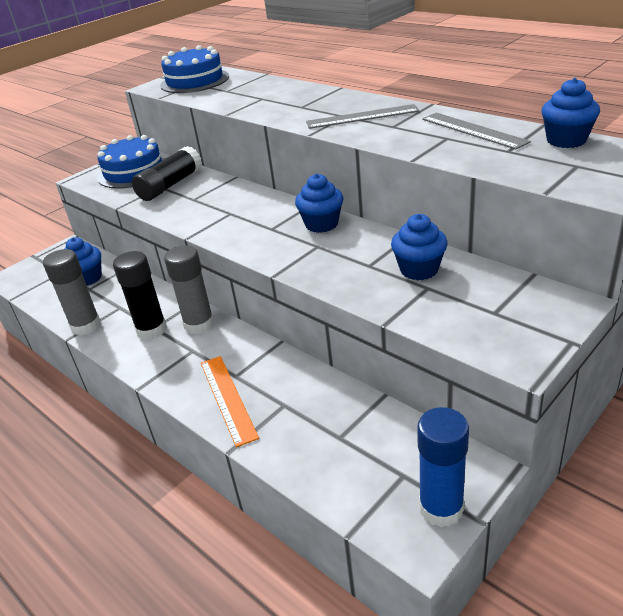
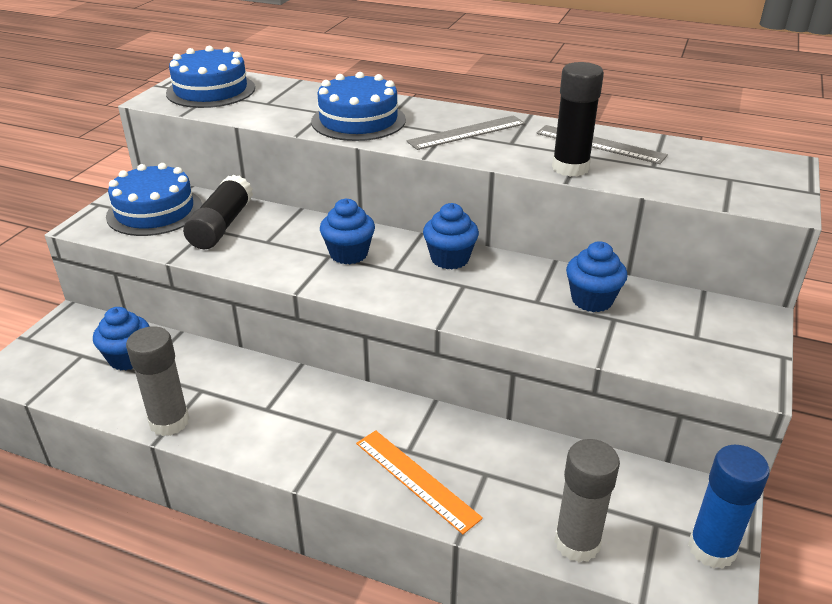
camera: 25 degrees left, 0 degrees up
(151, 329) = (265, 412): black glue stick -> black glue stick (570, 168)
(199, 324) = (323, 396): grey glue stick -> grey glue stick (577, 543)
(283, 105) = (358, 120): none -> blue cake
(566, 140) = (699, 152): blue cupcake -> blue cupcake (349, 254)

